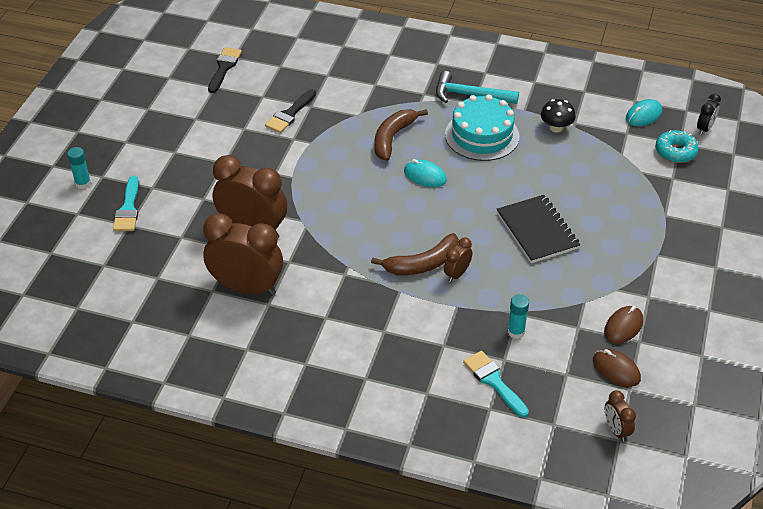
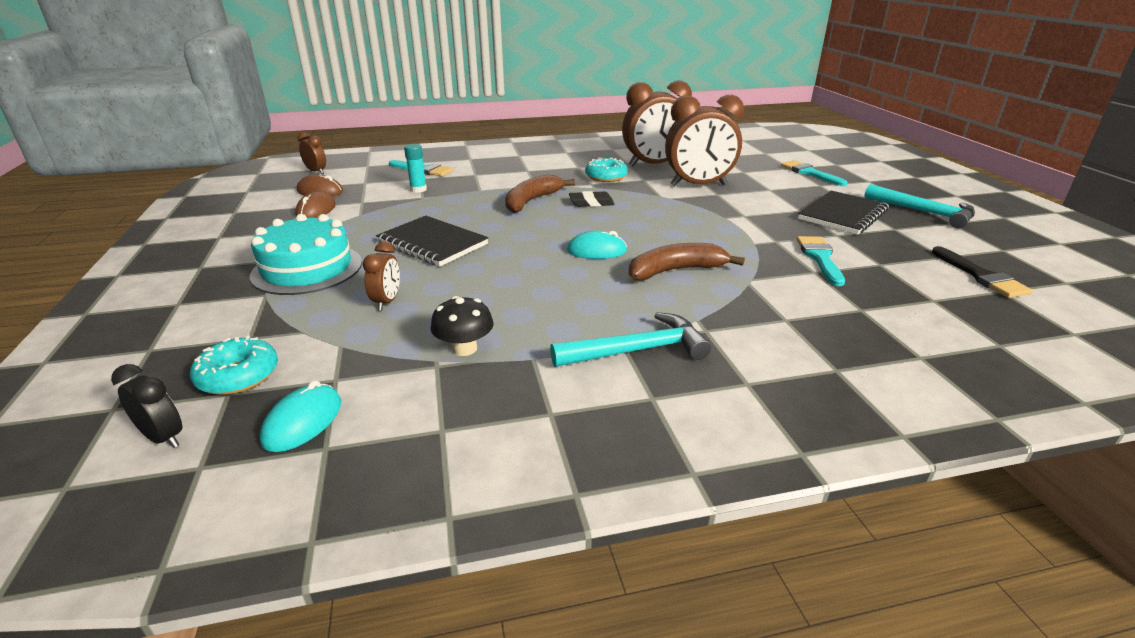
camera: 150 degrees right, 15 degrees down
(83, 183) = (871, 175): turquoise glue stick -> none
(142, 124) = (924, 212): none -> turquoise hammer
(204, 145) = (842, 215): none -> black notebook
(290, 114) = (820, 258): black brush -> turquoise brush
(319, 281) = (606, 177): none -> turquoise donut
(374, 240) = (591, 203): none -> black eraser
(392, 138) = (675, 271): brown banana -> brown banana turned 105 degrees counterclockwise
(457, 274) = (494, 203): brown clock -> brown clock (387, 302)
(482, 135) = (568, 305): turquoise cake -> turquoise cake (307, 269)
(704, 129) = (163, 438): black clock -> black clock turned 120 degrees clockwise

